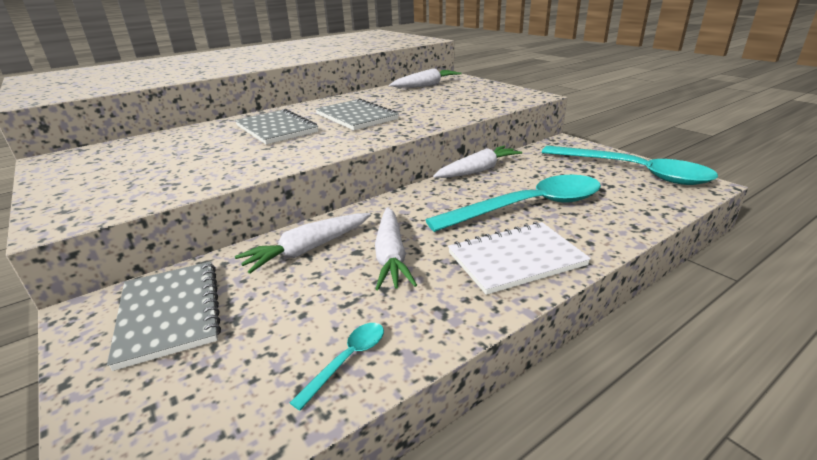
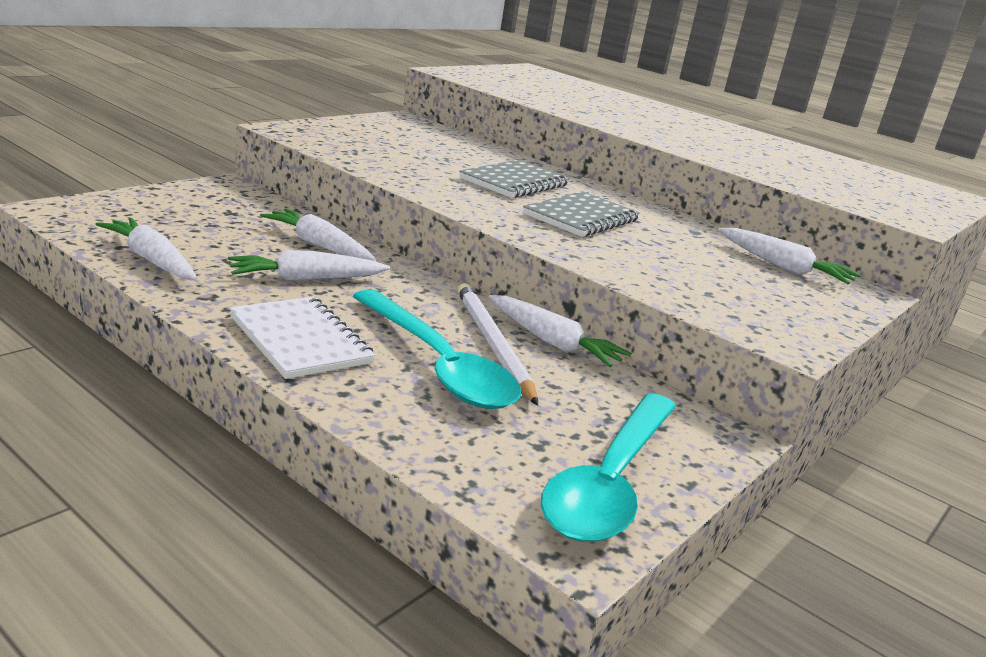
camera: 70 degrees right, 5 degrees down
(170, 313) = (222, 205): grey notebook -> none
(347, 360) = (151, 260): turquoise spoon -> white carrot
(488, 188) = (492, 344): none -> white pencil

